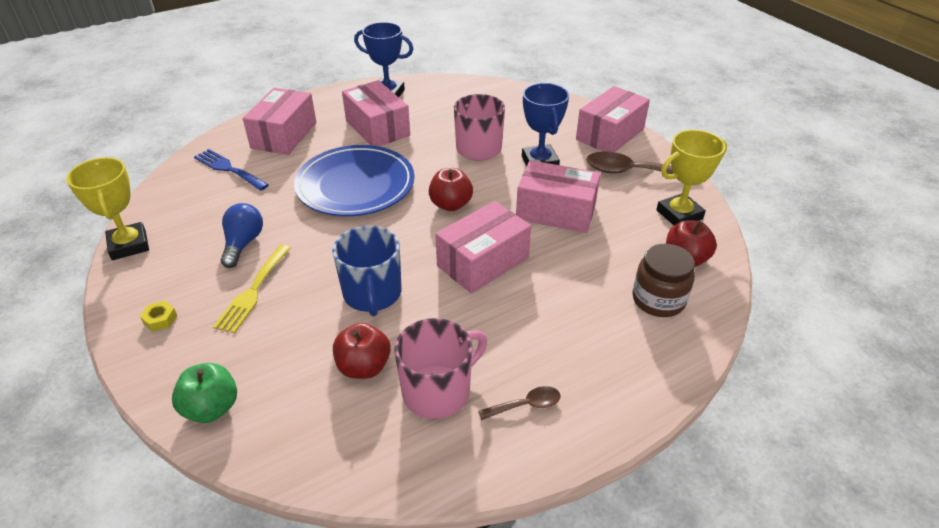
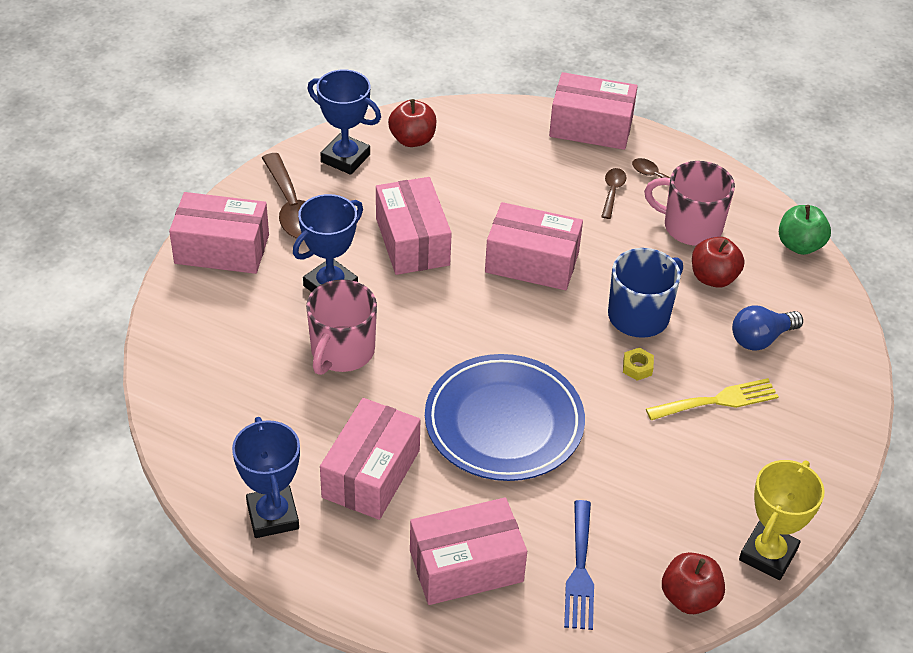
camera: 125 degrees left, 5 degrees up
(160, 319) = (809, 443): yellow nut -> yellow nut (637, 367)
(212, 408) = (834, 342): green apple -> green apple (799, 245)
(243, 244) = (674, 455): blue light bulb -> blue light bulb (761, 338)
(451, 204) = (468, 324): red apple -> red apple (689, 598)
(529, 357) = (612, 192): none -> brown spoon
(640, 395) = (591, 127): none -> pink box
(658, 300) = (481, 142): brown jar -> none
(679, 214) = (345, 158): yellow trophy -> blue trophy

